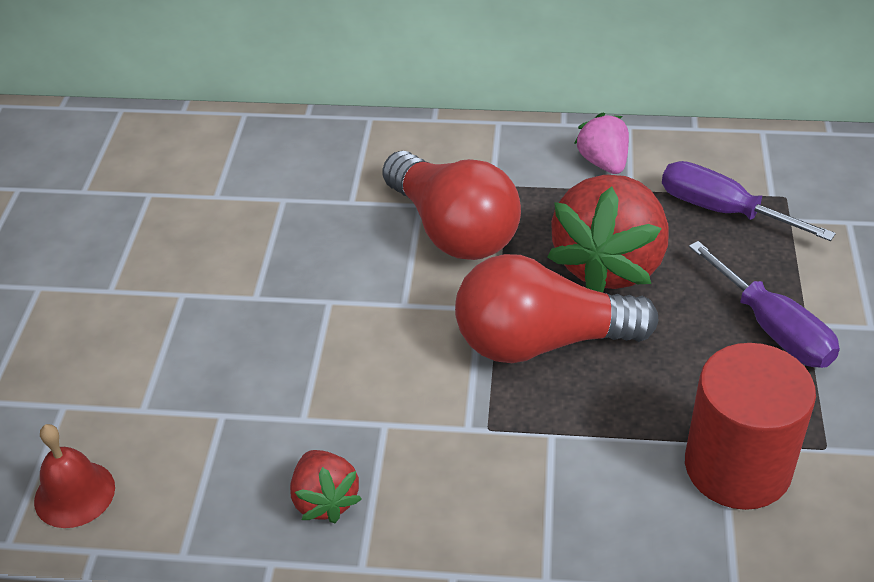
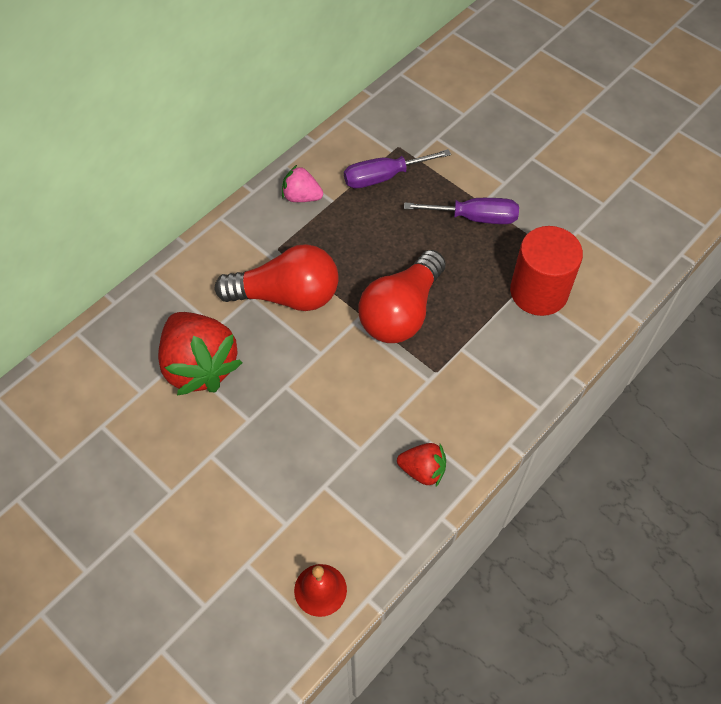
camera: 55 degrees left, 15 degrees up
(609, 264) = (376, 248): red strawberry -> red strawberry (200, 366)

